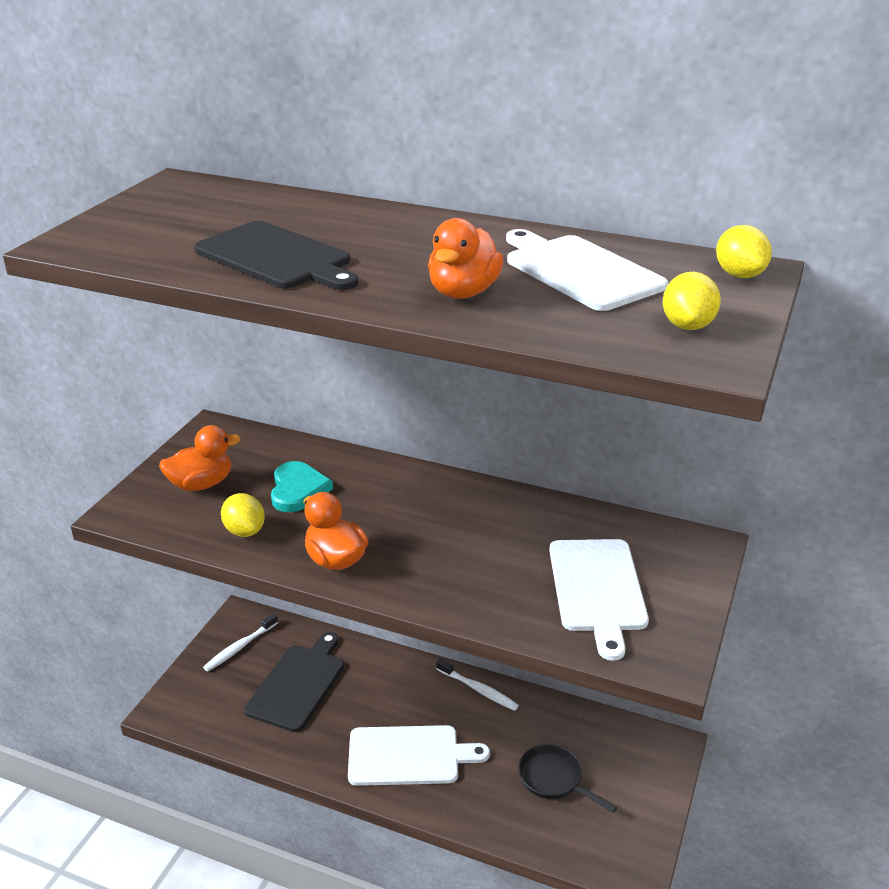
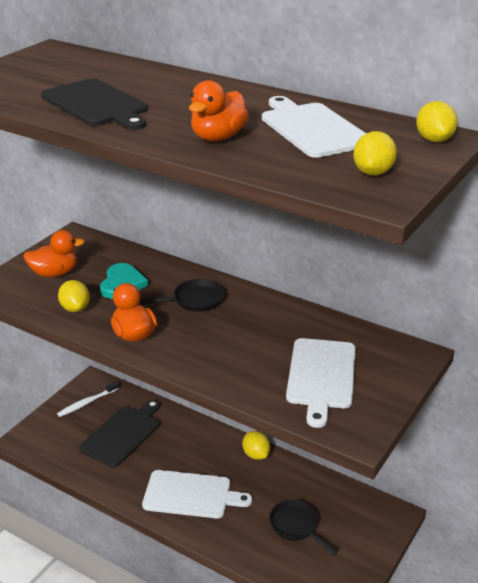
camera: 10 degrees right, 0 degrees up
(401, 503) = (194, 300): none -> black pan
(478, 689) = (256, 454): white toothbrush -> yellow lemon

